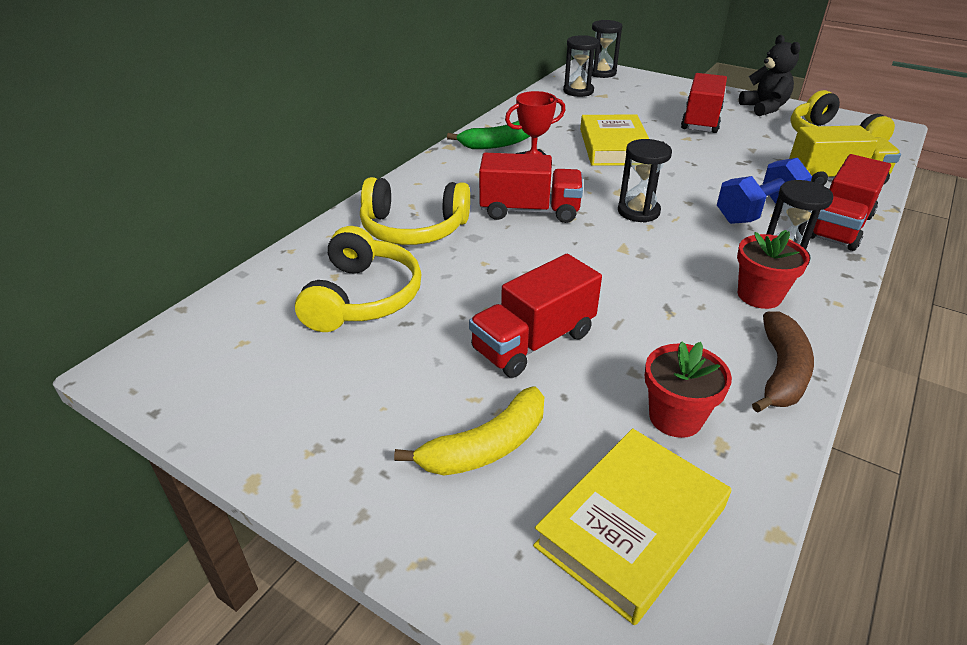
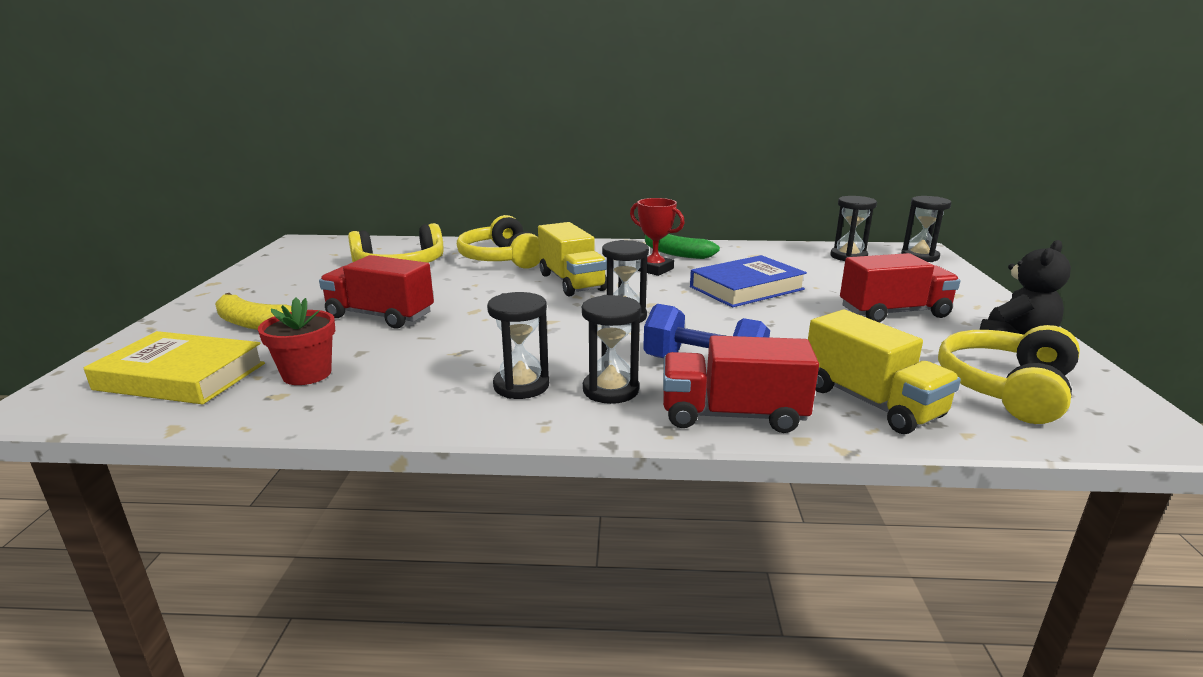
camera: 60 degrees right, 15 degrees down
(529, 211) = (571, 282): red truck -> yellow truck
(613, 146) = (746, 288): yellow book -> blue book
(759, 295) = (521, 386): red flower pot -> black hourglass
(781, 371) = (394, 409): brown banana -> none

